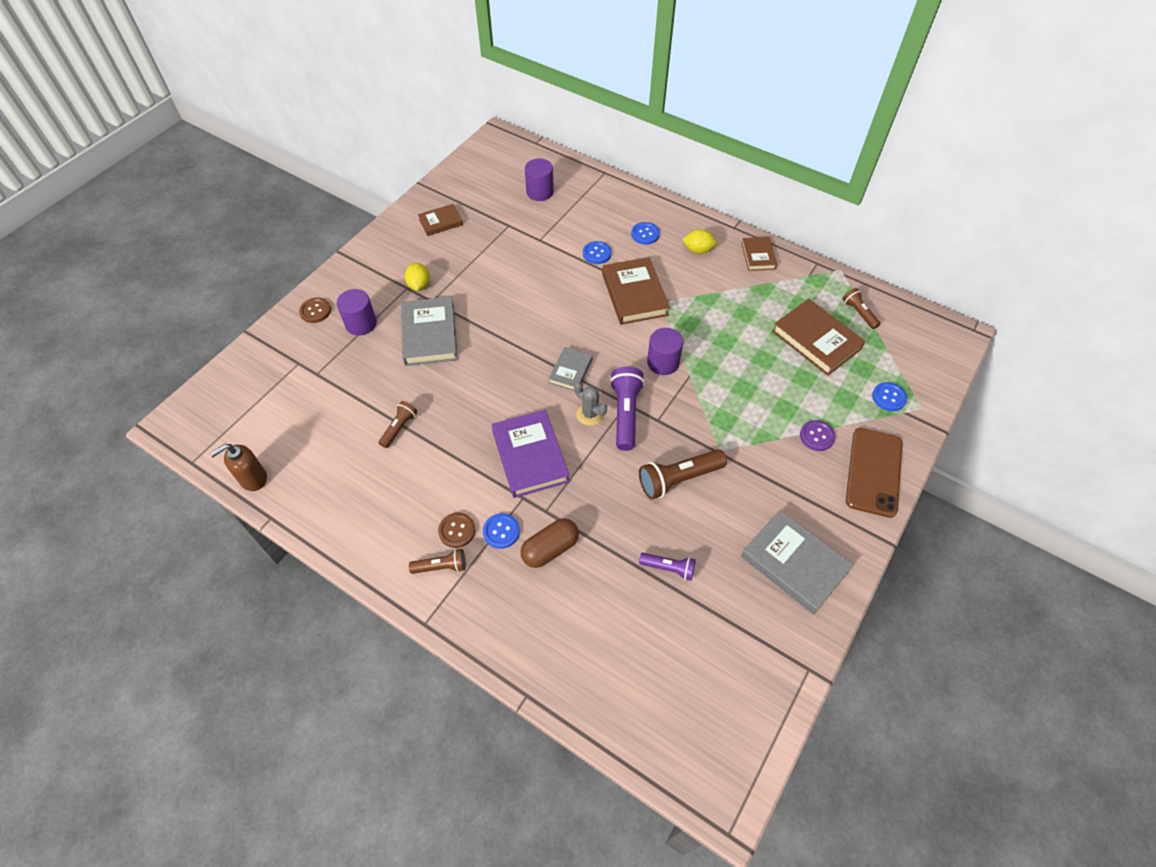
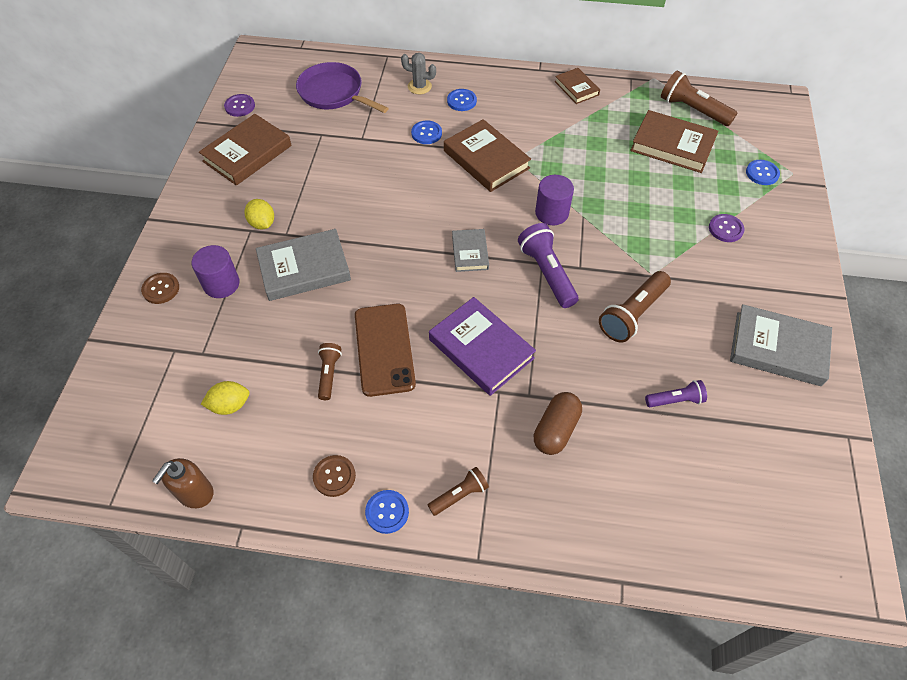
camera: 25 degrees left, 0 degrees up
(430, 334) = (304, 268): grey book -> grey book turned 75 degrees counterclockwise
(440, 222) = (247, 153): brown book -> brown book, size x1.74
(457, 179) = (240, 106): none -> purple button
(457, 530) = (453, 452): brown button -> brown button (334, 476)
(501, 531) = (498, 433): blue button -> blue button (387, 512)
(540, 192) = (333, 93): purple cylinder -> purple pan
(590, 414) = (513, 286): grey cactus -> grey cactus (419, 86)
(698, 250) = (519, 100): yellow lemon -> yellow lemon (230, 405)
(858, 313) = (692, 110): brown flashlight -> brown flashlight, size x1.71
(873, 472) = (790, 242): brown phone -> brown phone (384, 349)

